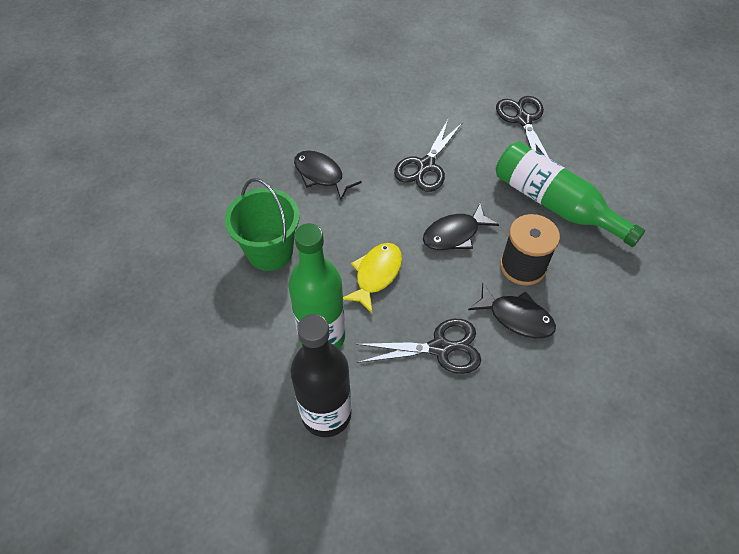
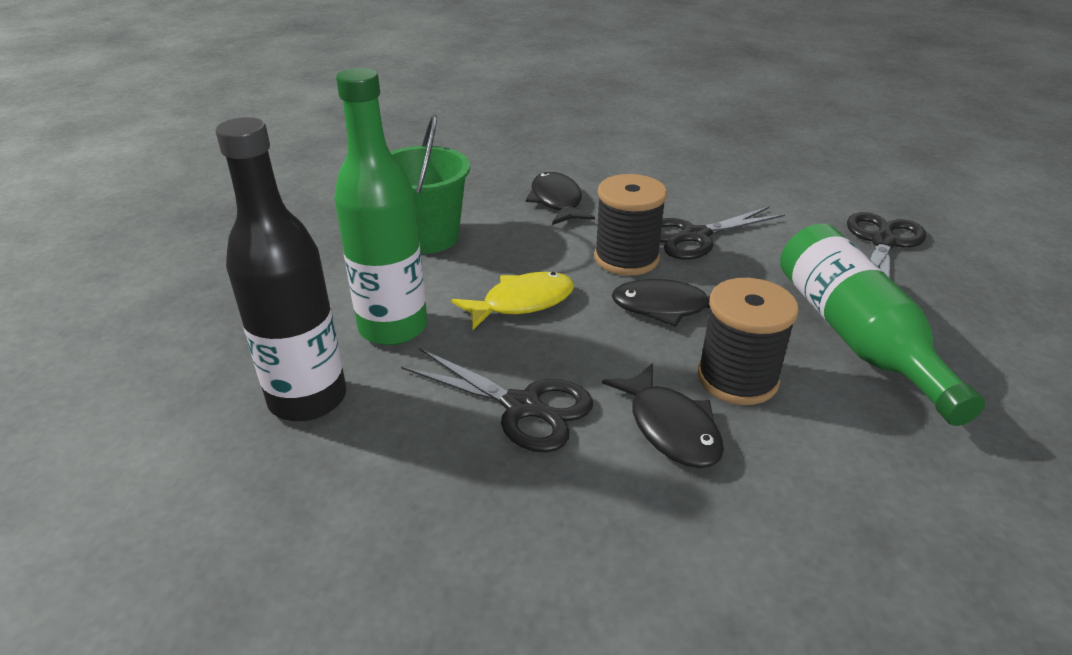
camera: 35 degrees right, 20 degrees down
(403, 206) = (626, 258): none -> black spool

